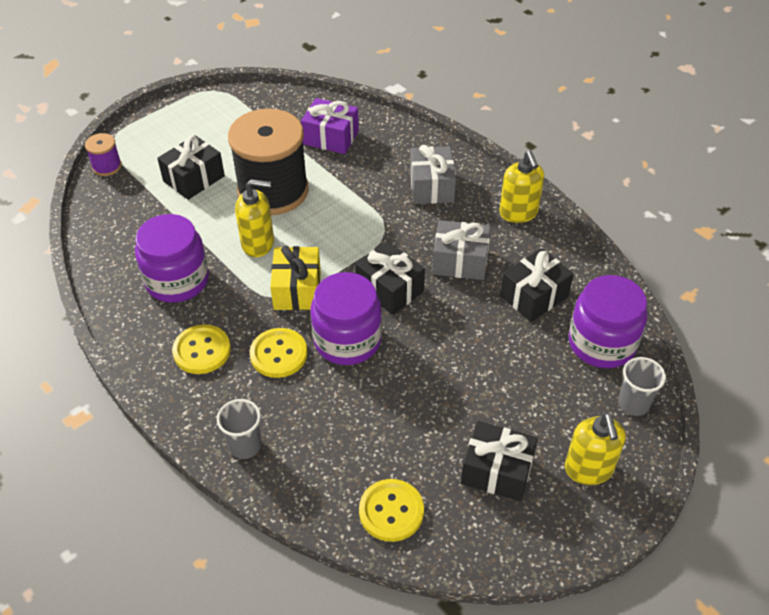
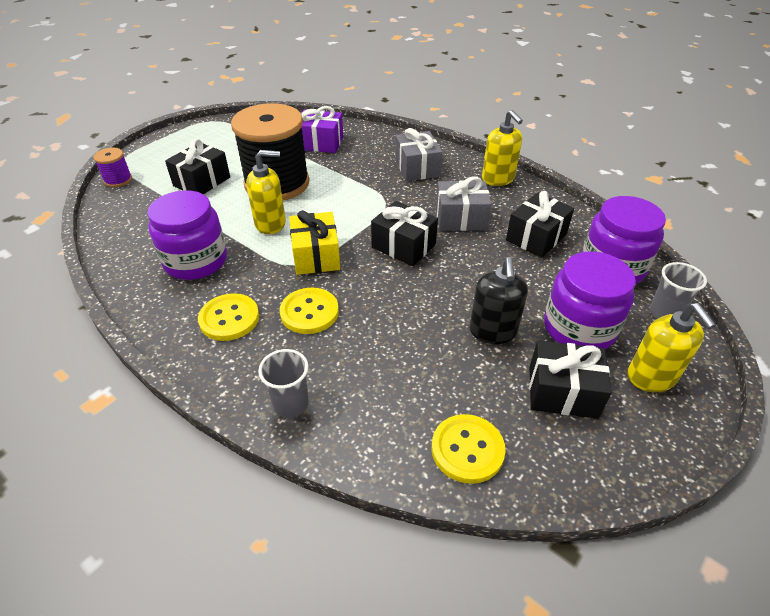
camera: 10 degrees left, 5 degrees down
(347, 340) = (375, 292): purple jar -> purple jar (579, 328)
(451, 400) = (493, 331): none -> black soap dispenser

